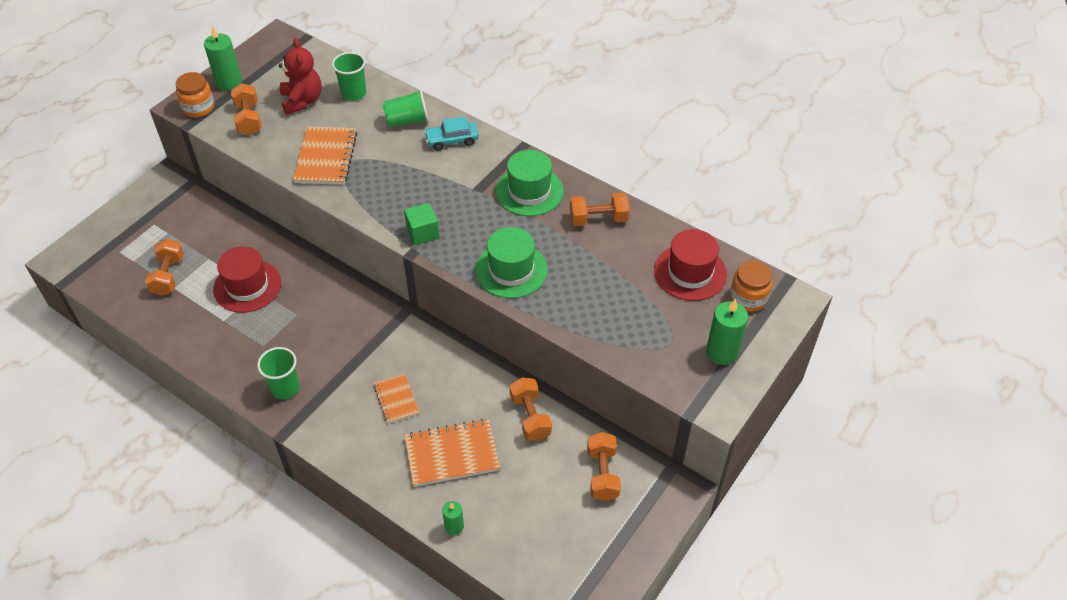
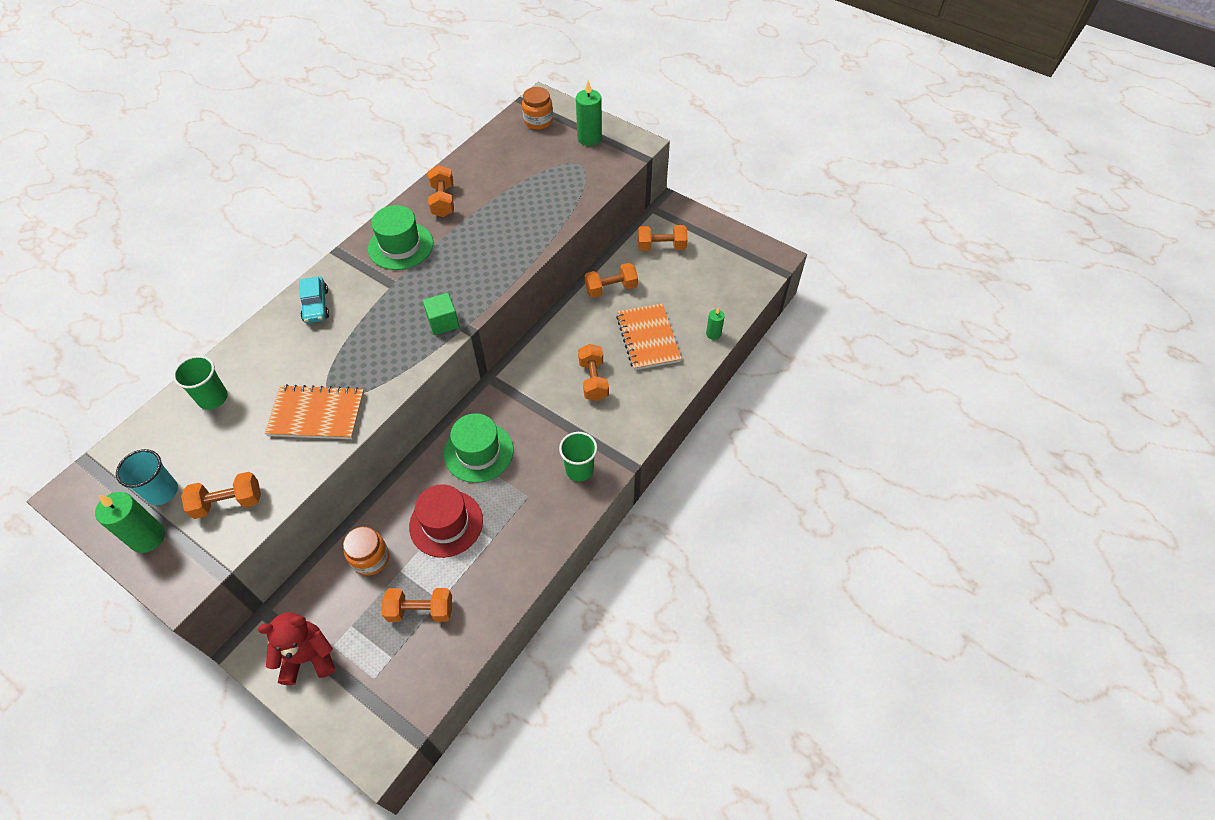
camera: 90 degrees left, 5 degrees up
(198, 108) = (189, 566): orange jar -> orange jar (370, 558)
(267, 82) = (162, 491): none -> turquoise cup
(302, 101) = (210, 449): red teddy bear -> red teddy bear (308, 657)
(396, 399) = (593, 380): orange notebook -> orange dumbbell
(407, 121) = (275, 344): green cup -> none
(511, 270) = (497, 257): green hat -> green hat (478, 452)
(690, 272) = (510, 150): red hat -> none

